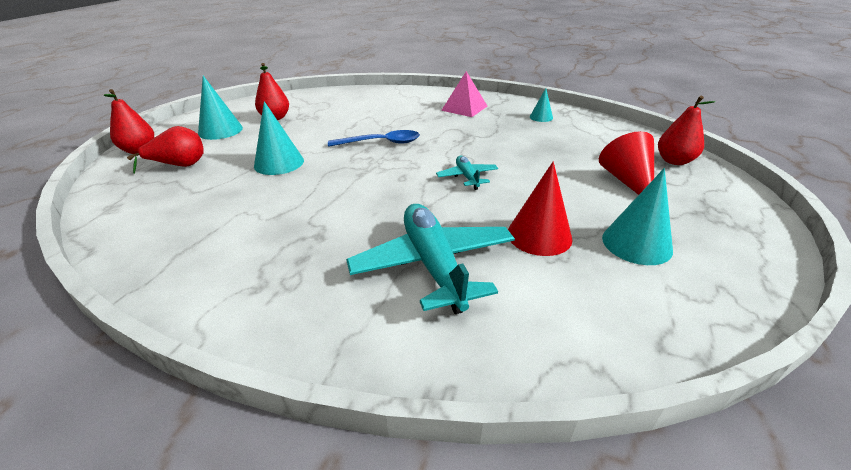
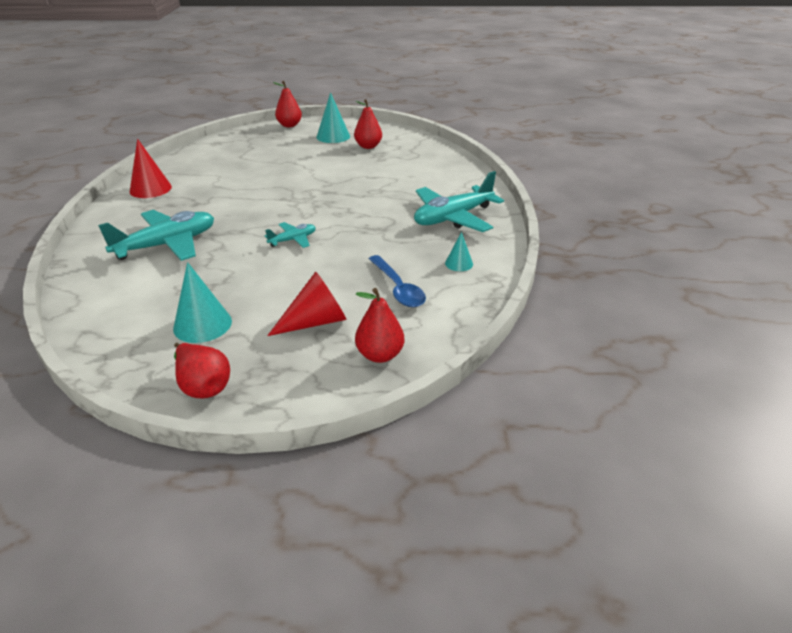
camera: 70 degrees right, 0 degrees up
(179, 165) = (272, 142): red pear -> red pear (203, 386)
(279, 163) = (289, 168): turquoise cone -> none
(381, 143) = (342, 195): blue spoon -> blue spoon (398, 288)
(464, 108) = (453, 218): pink pyramid -> turquoise plane
(539, 235) = (208, 280): red cone -> red cone (150, 189)

